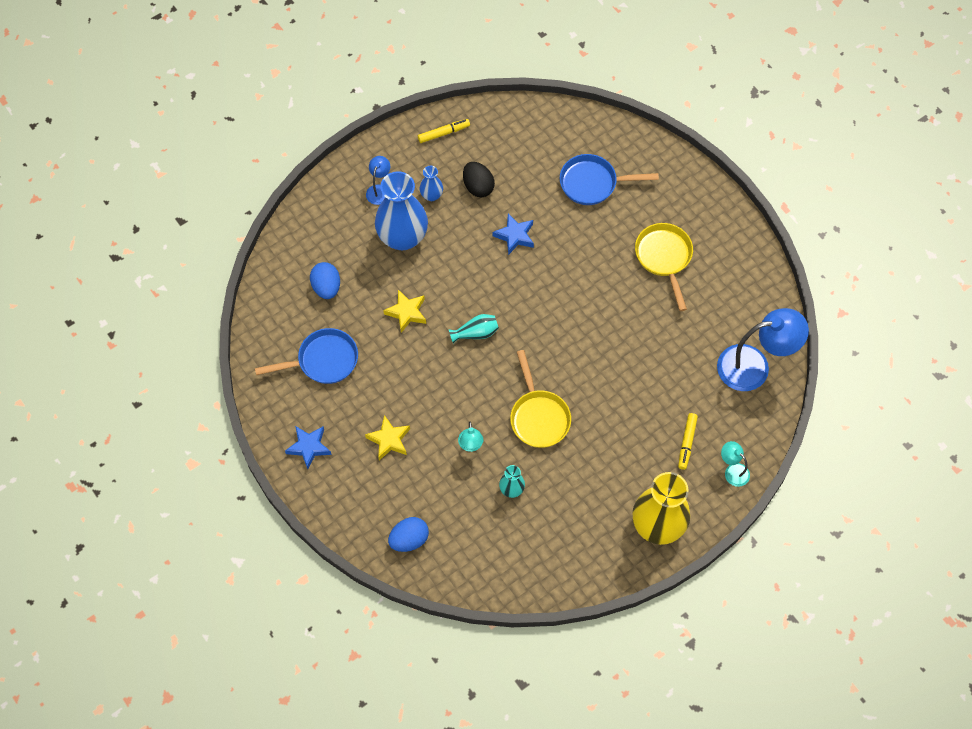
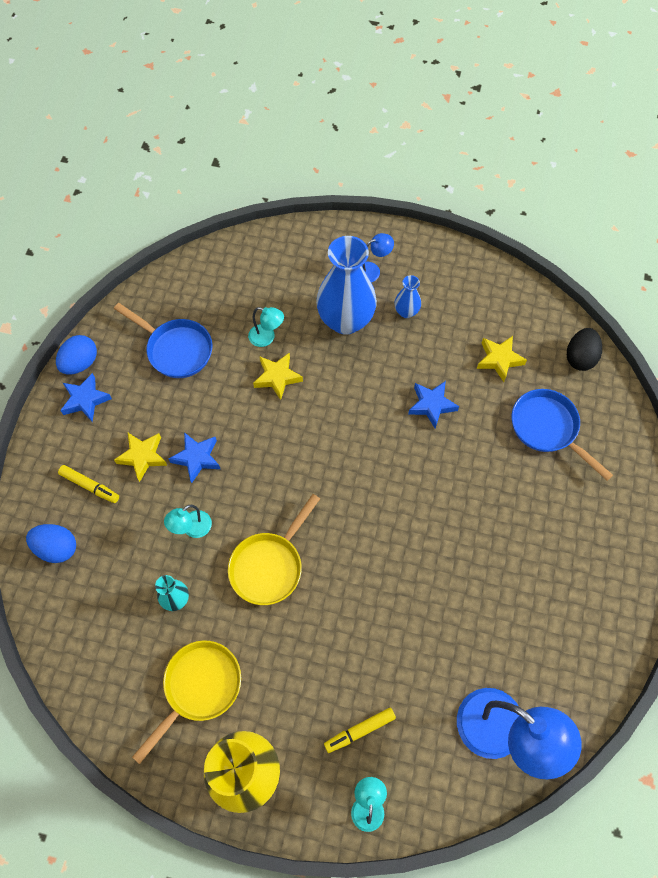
camera: 50 degrees right, 0 degrees up
(326, 287) = (246, 301): blue egg -> blue egg (80, 363)
(369, 296) = (267, 337): none -> turquoise lamp
(421, 406) = (197, 458): none -> blue star
(443, 133) = (473, 276): yellow marker -> yellow marker (90, 486)
(476, 333) = (307, 447): turquoise vase -> none
(478, 186) = (450, 340): black egg -> black egg (580, 357)
(520, 170) = (499, 359): none -> yellow star
(664, 258) = (535, 551): yellow pan -> yellow pan (199, 688)

